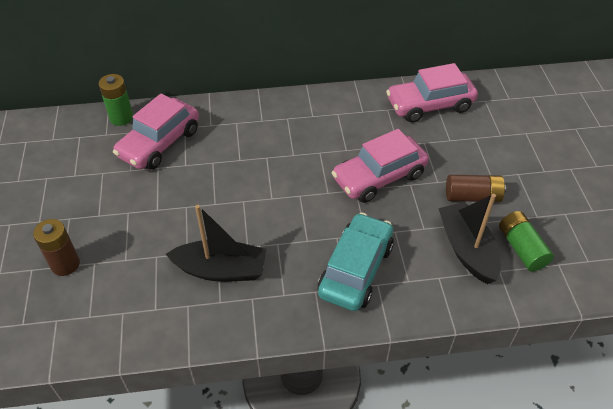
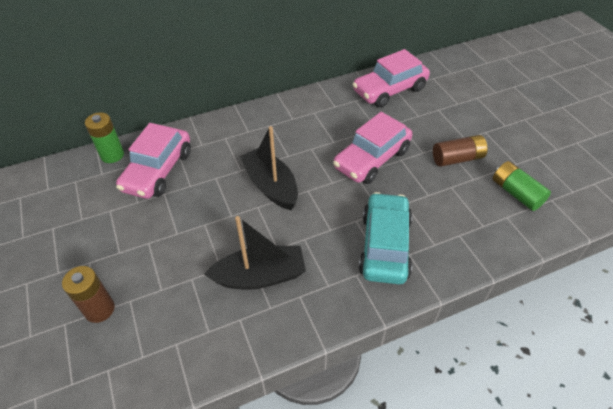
camera: 15 degrees left, 0 degrees up
(467, 249) = (472, 204): black boat -> black boat (271, 186)

